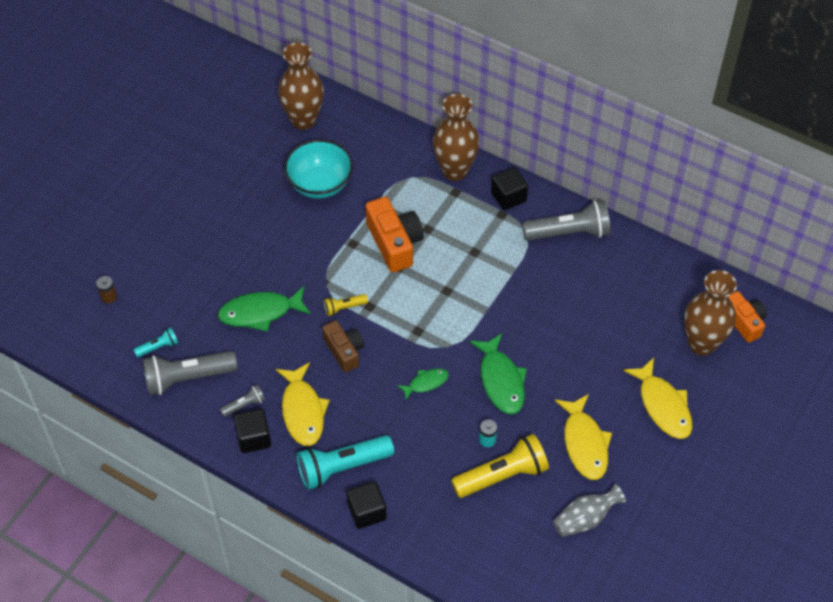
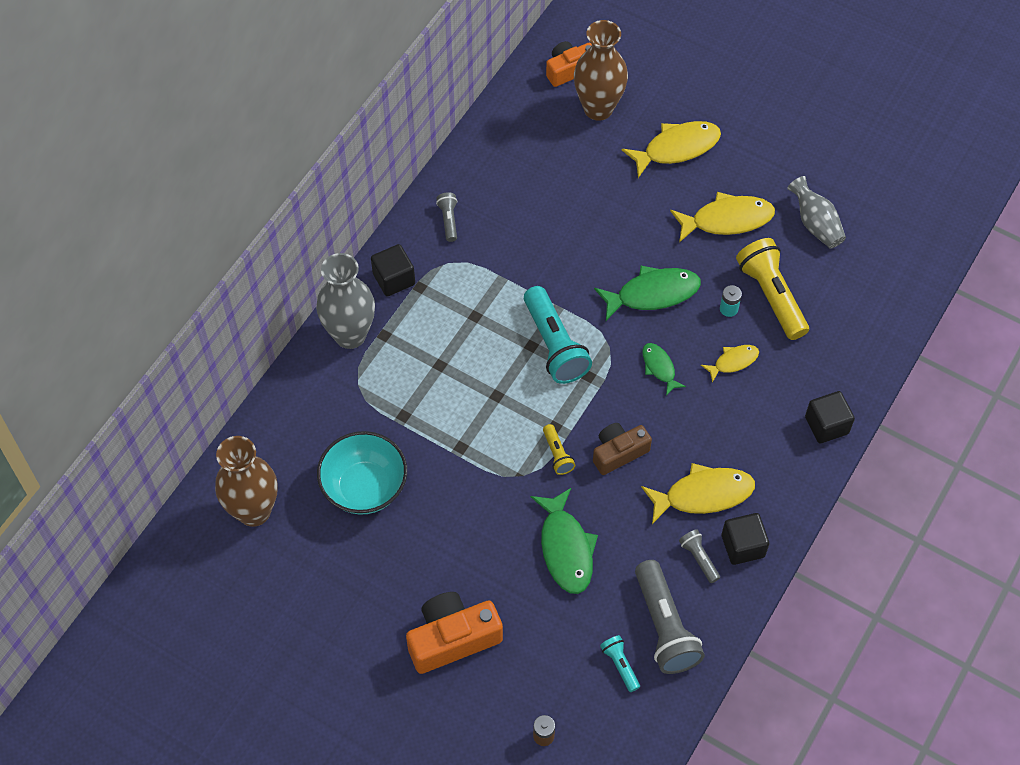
camera: 90 degrees left, 5 degrees up
(342, 467) = (774, 451): turquoise flashlight -> turquoise flashlight (554, 345)
(394, 243) = (460, 401): orange camera -> orange camera (452, 638)
(432, 440) = (733, 362): none -> yellow fish
(455, 170) = (350, 335): brown vase -> grey vase
(569, 232) = (448, 220): grey flashlight -> grey flashlight, size x0.49

